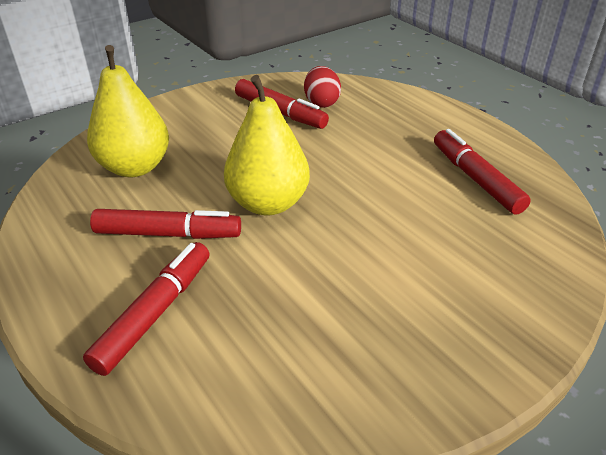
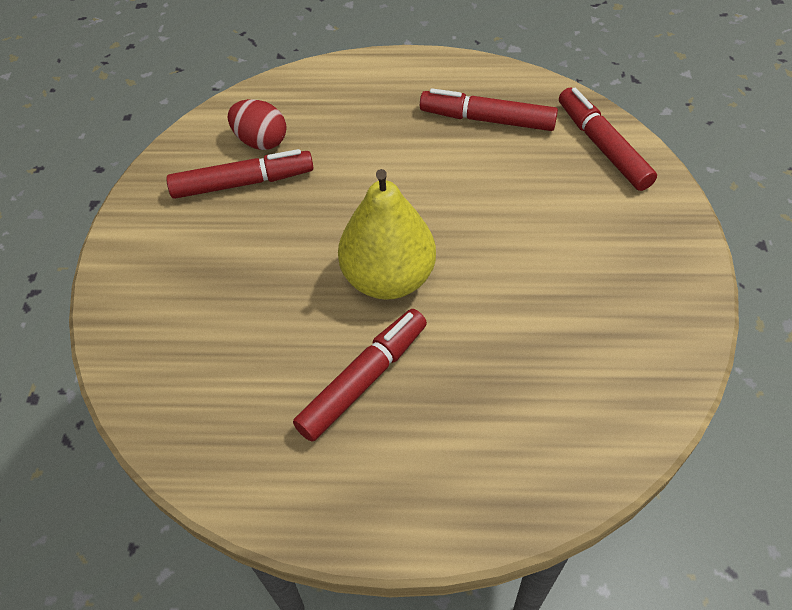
camera: 50 degrees left, 15 degrees up
(135, 167) = (218, 357): yellow pear -> none
(155, 313) = (468, 440): red marker -> red marker (602, 146)

